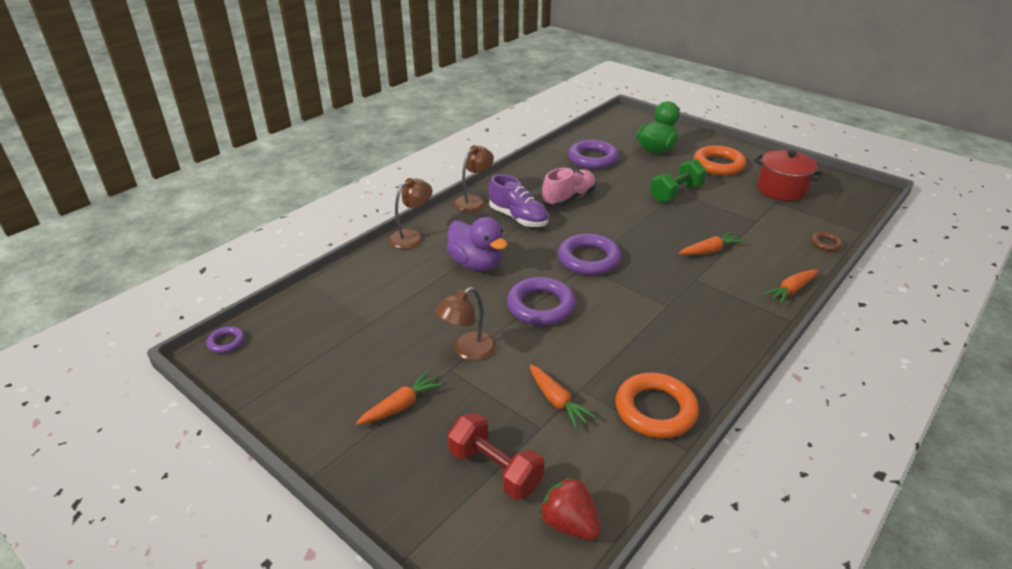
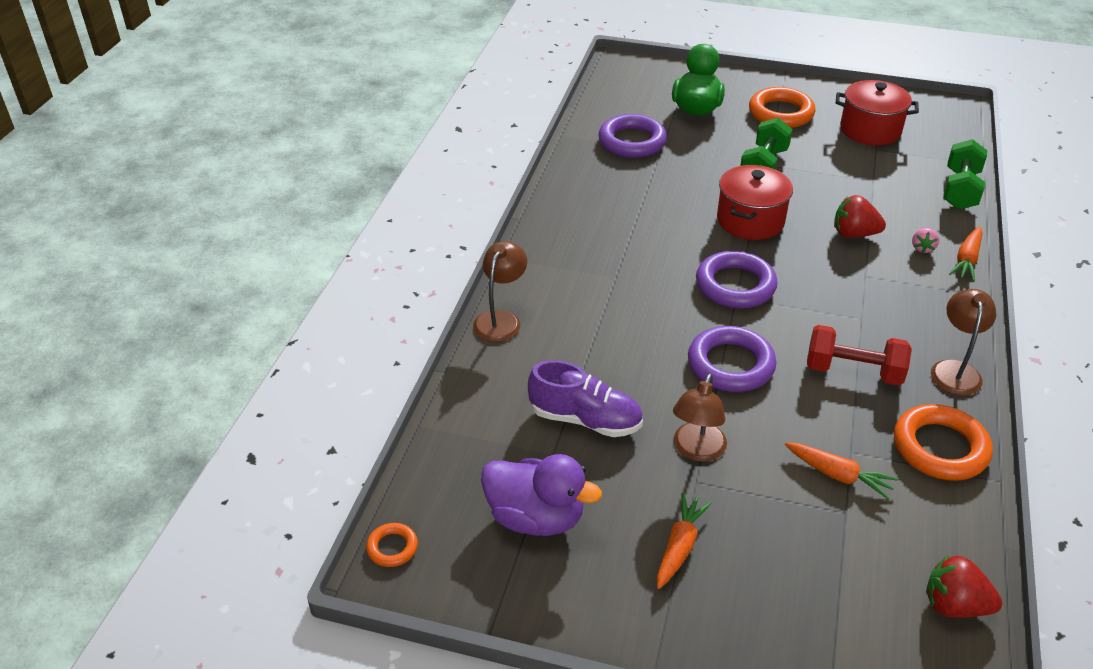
camera: 25 degrees left, 5 degrees up
(226, 342) = (392, 547): purple ring -> orange ring
(474, 201) = (535, 244): brown lamp -> brown lamp (955, 370)
(476, 264) = (612, 332): purple duck -> purple duck (536, 518)
(495, 469) = (839, 578): red dumbbell -> red dumbbell (853, 371)
(518, 218) = (610, 253): purple shoe -> purple shoe (585, 420)
(568, 198) = (648, 208): pink shoe -> none
(636, 223) = (750, 221): none -> red pot
(710, 251) = (854, 234): orange carrot -> red strawberry
(759, 273) = (922, 248): none -> pink strawberry
(826, 244) = (960, 190): brown ring -> green dumbbell

